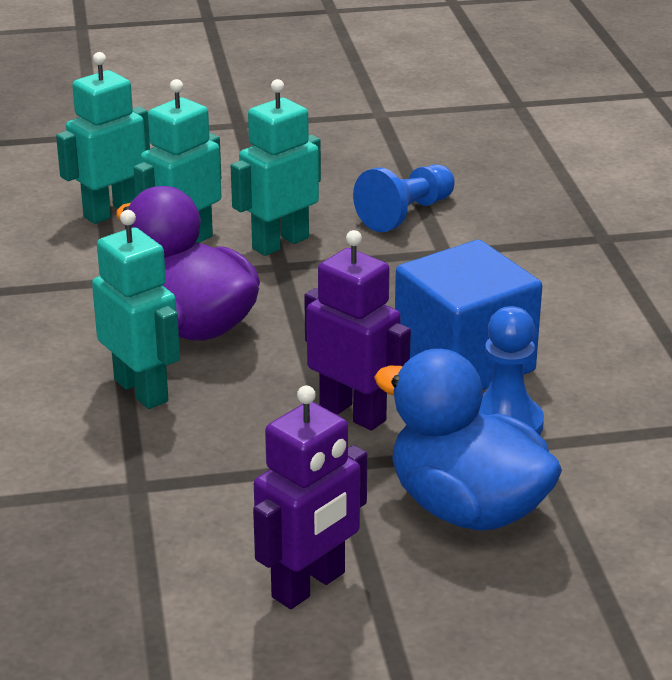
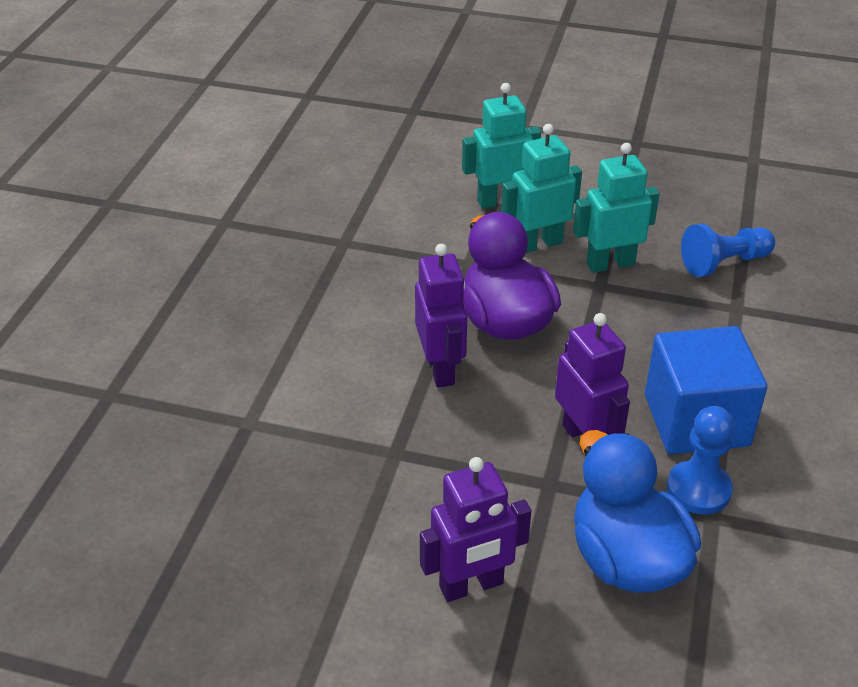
camera: 25 degrees right, 10 degrees up
(142, 390) = (441, 369): turquoise robot -> purple robot

